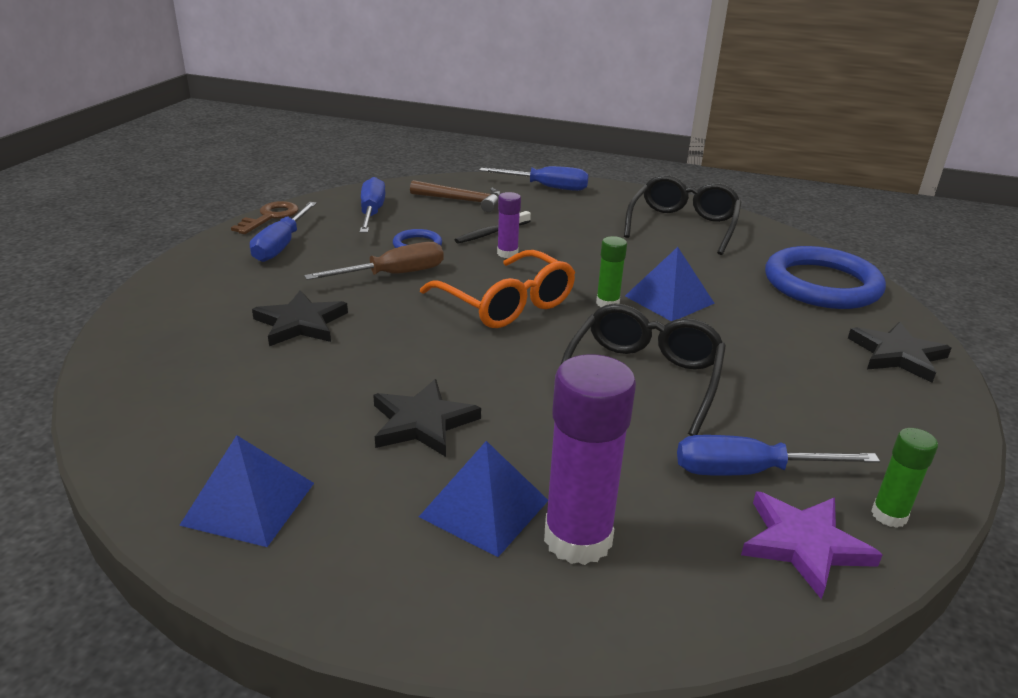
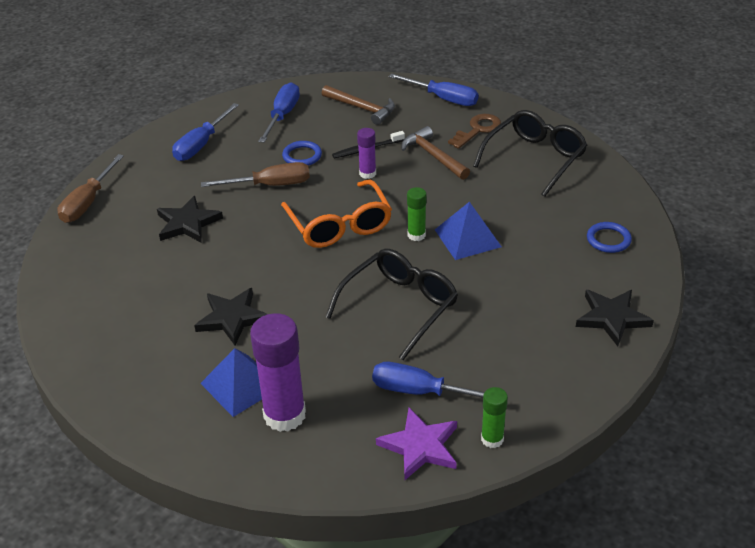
camera: 20 degrees right, 10 degrees up
(142, 316) = (88, 202): none -> brown screwdriver
(249, 503) = (110, 356): blue pyramid -> none
(270, 217) = (203, 112): brown key -> brown key (477, 130)
(572, 232) = (433, 156): none -> brown hammer
(822, 284) = (608, 240): blue ring -> blue ring, size x0.46

